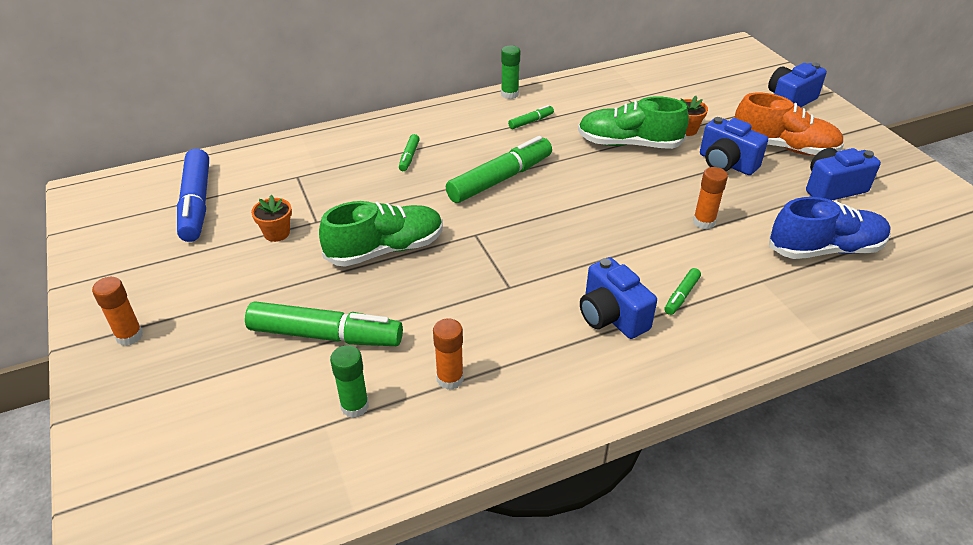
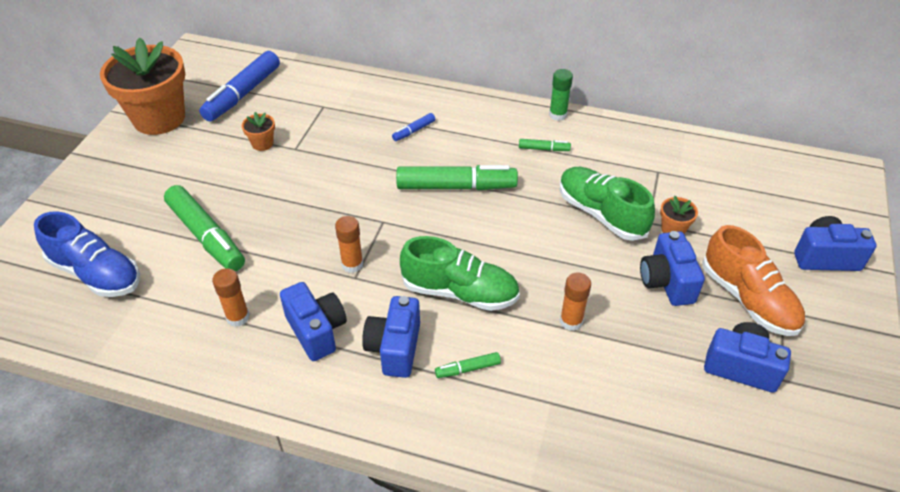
camera: 40 degrees right, 5 degrees up
(125, 267) = (159, 118): none -> orange flower pot
(129, 336) = (113, 167): orange glue stick -> orange glue stick (352, 264)
(354, 406) = (167, 296): green glue stick -> none
(385, 249) = (311, 196): green shoe -> green shoe (460, 292)
(409, 157) = (414, 131): green marker -> blue marker
(533, 344) = (316, 331): none -> blue camera
(825, 249) = (648, 415): blue shoe -> blue shoe (96, 273)

